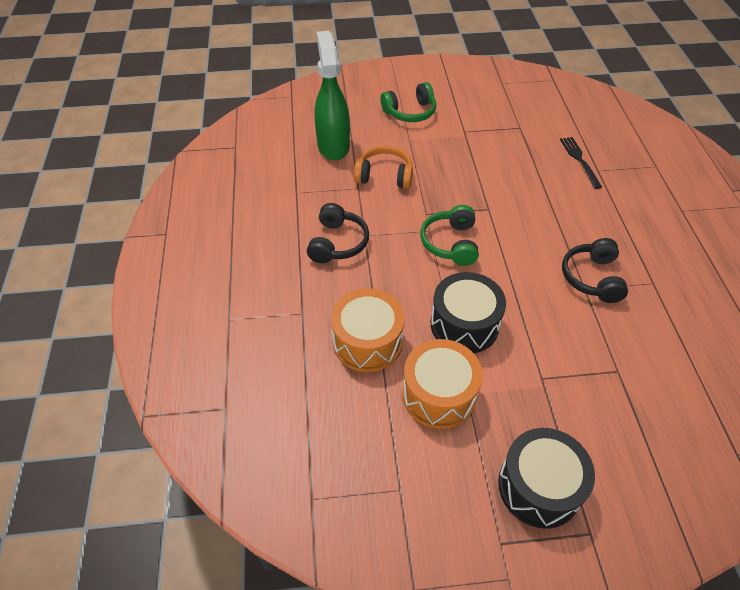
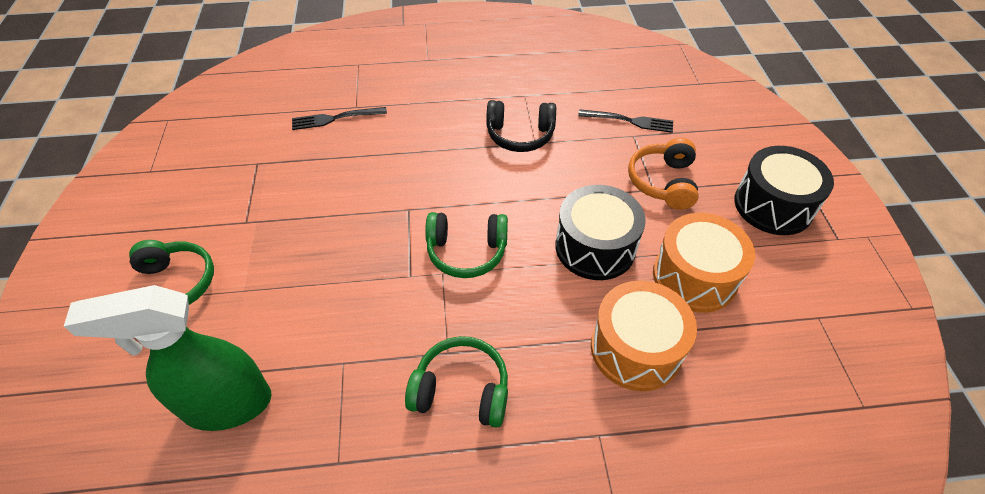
camera: 90 degrees left, 0 degrees up
(337, 243) = (461, 390): black headphones -> green headphones
(384, 176) = (322, 325): orange headphones -> orange headphones (663, 182)
(640, 369) = (629, 121): none -> black fork

